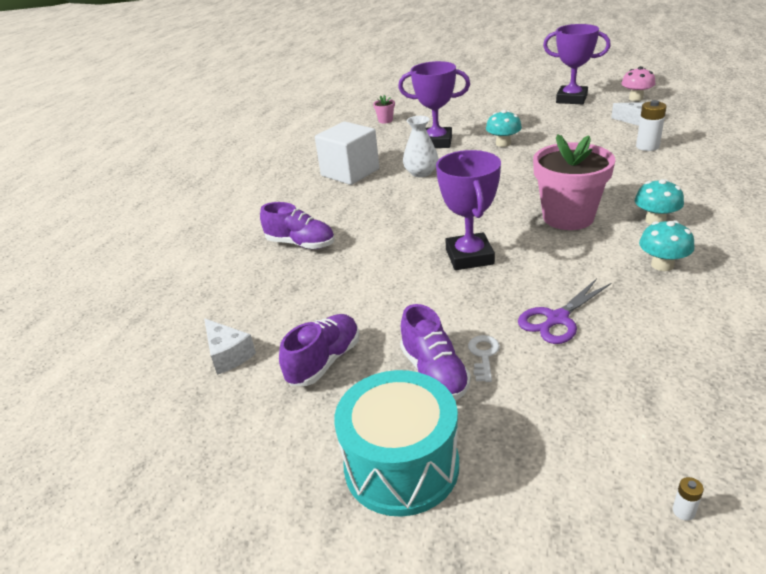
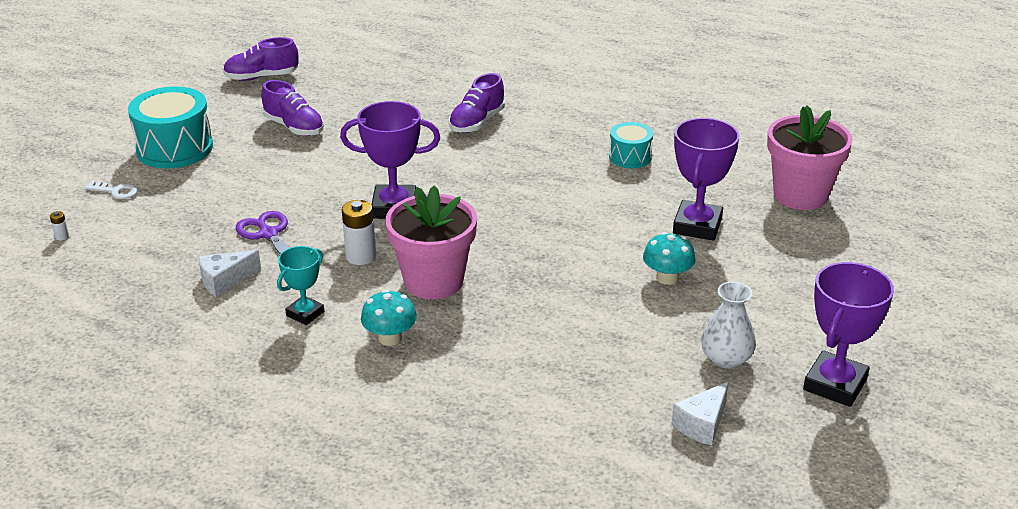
camera: 95 degrees right, 0 degrees up
(228, 355) = (330, 91): white cheese -> white cheese (225, 280)
(350, 172) = (630, 157): white cube -> turquoise drum
(385, 120) = (800, 195): pink flower pot -> pink flower pot, size x2.46
(421, 173) = (604, 203): white vase -> white vase (726, 358)
(434, 373) = (247, 169): purple shoe -> purple shoe (261, 77)
(483, 355) = (251, 192): white key -> white key (116, 191)
(636, 98) = (814, 459): pink mushroom -> none
(647, 146) = (595, 401): white battery -> white battery (361, 256)
(662, 265) = (305, 314): turquoise mushroom -> turquoise trophy

